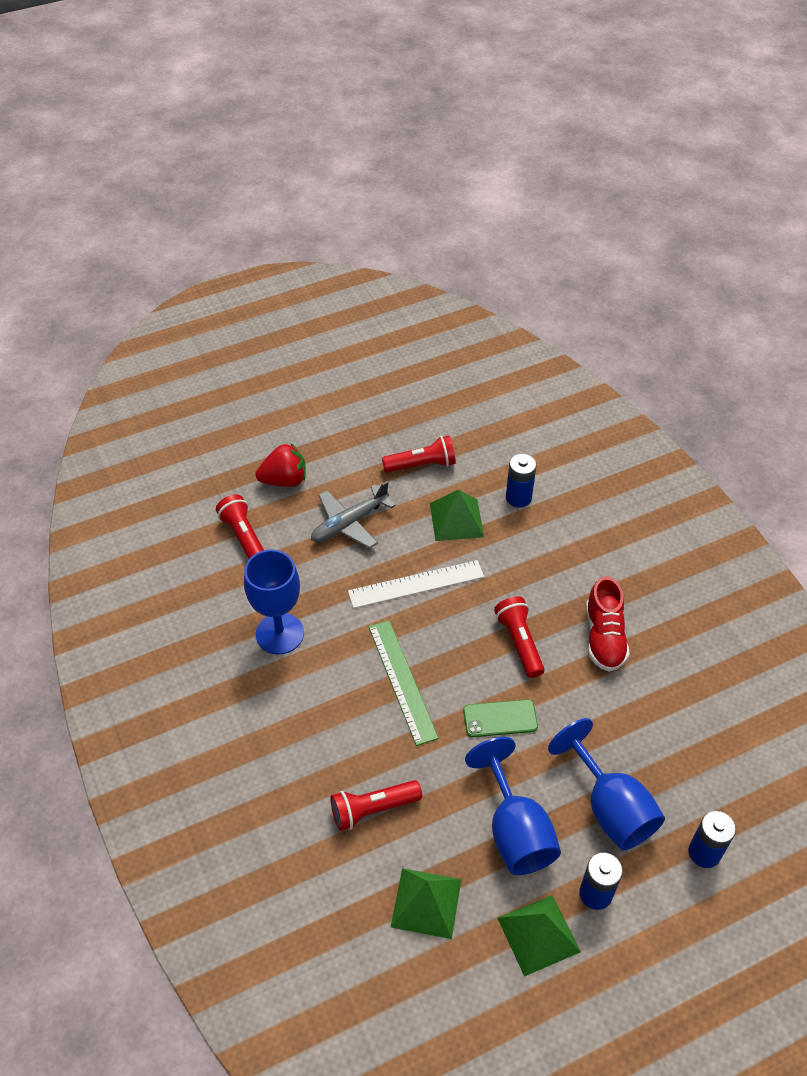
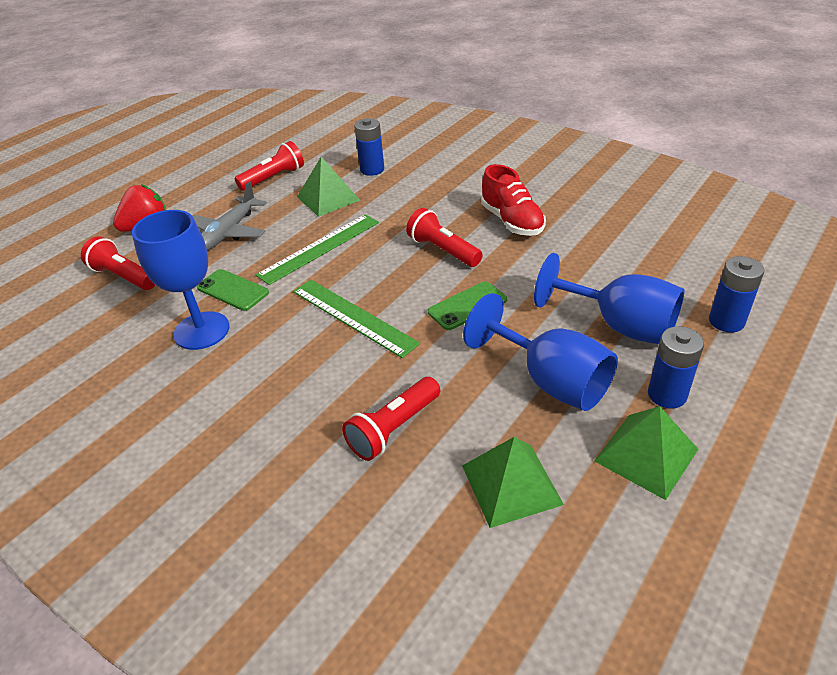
camera: 25 degrees left, 10 degrees down
(322, 599) = (232, 290): none -> green phone
(416, 584) = (320, 248): white ruler -> green ruler

